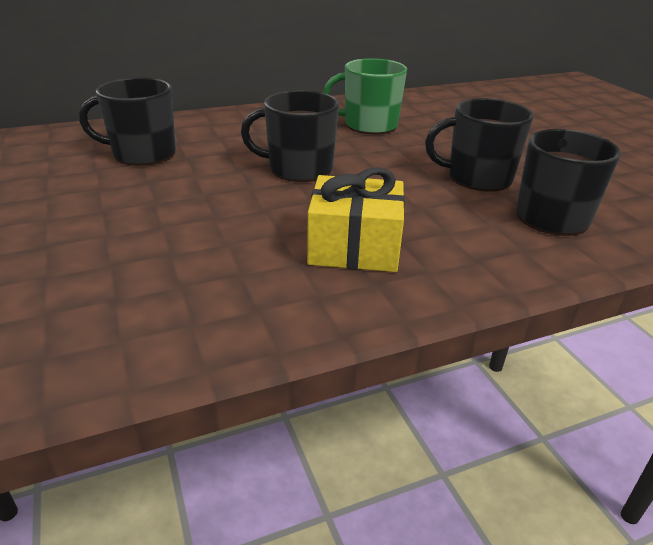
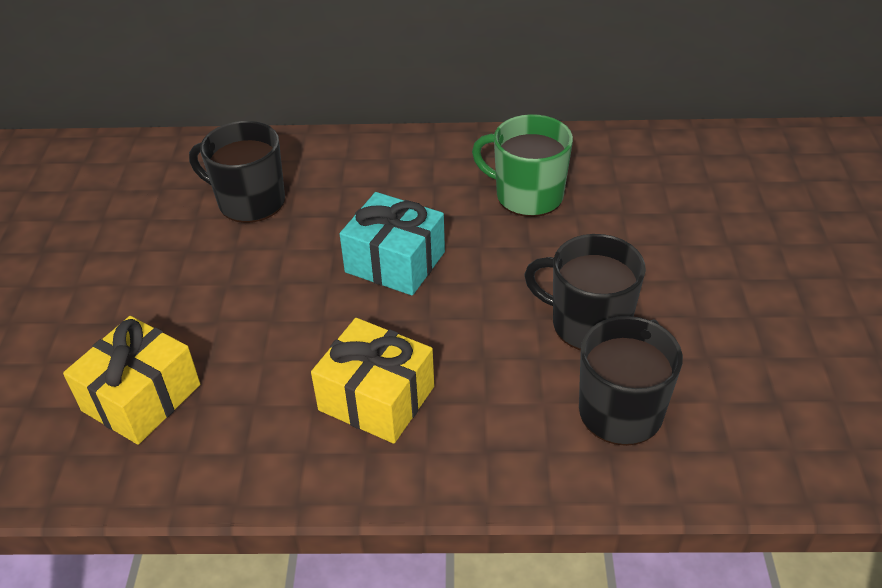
camera: 25 degrees right, 10 degrees up
(113, 292) = (141, 398): none -> yellow gift
(299, 169) = (395, 262): black mug -> turquoise gift

